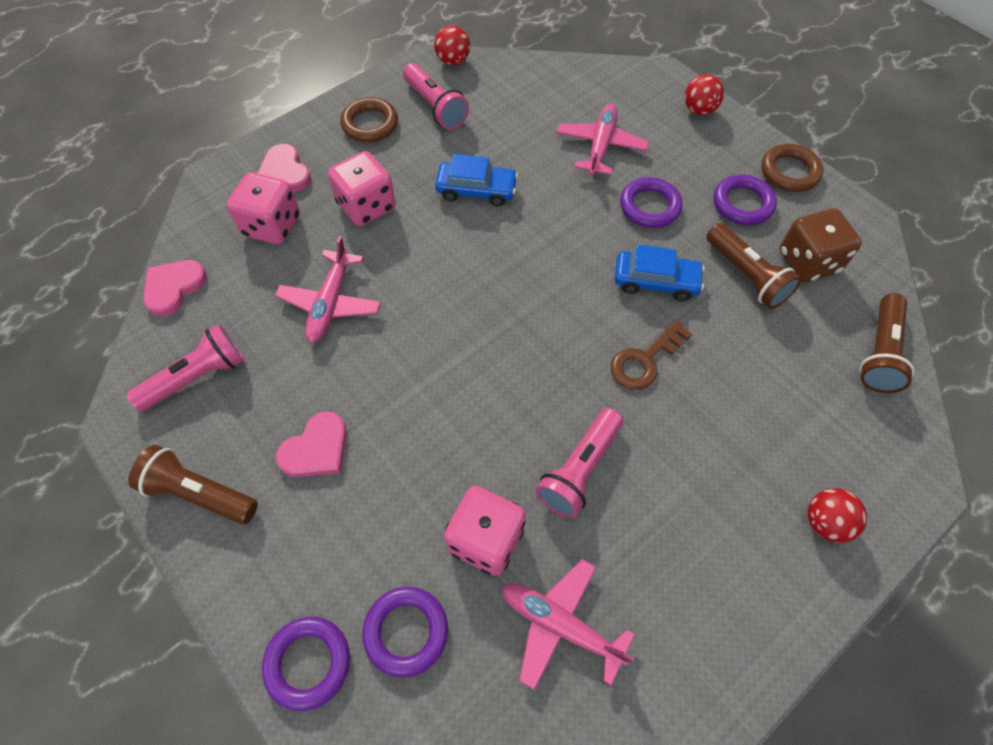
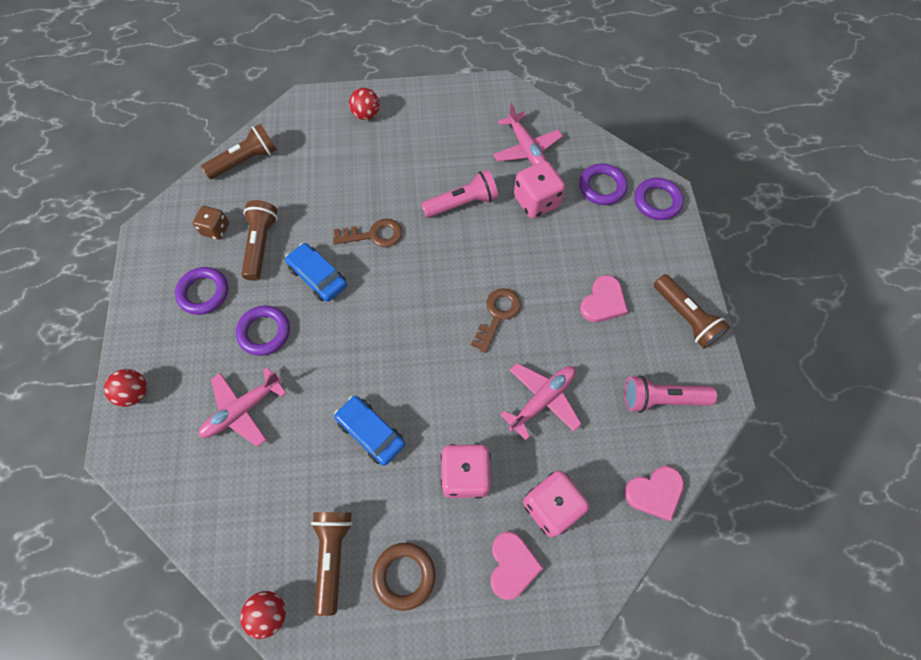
camera: 145 degrees left, 5 degrees up
(316, 449) = (603, 302): pink heart -> pink heart turned 135 degrees clockwise
(433, 358) = (497, 315): none -> brown key
(435, 107) = (332, 556): pink flashlight -> brown flashlight
(789, 172) = (144, 295): brown ring -> none
(808, 262) = (216, 229): brown dice -> brown dice, size x0.62

